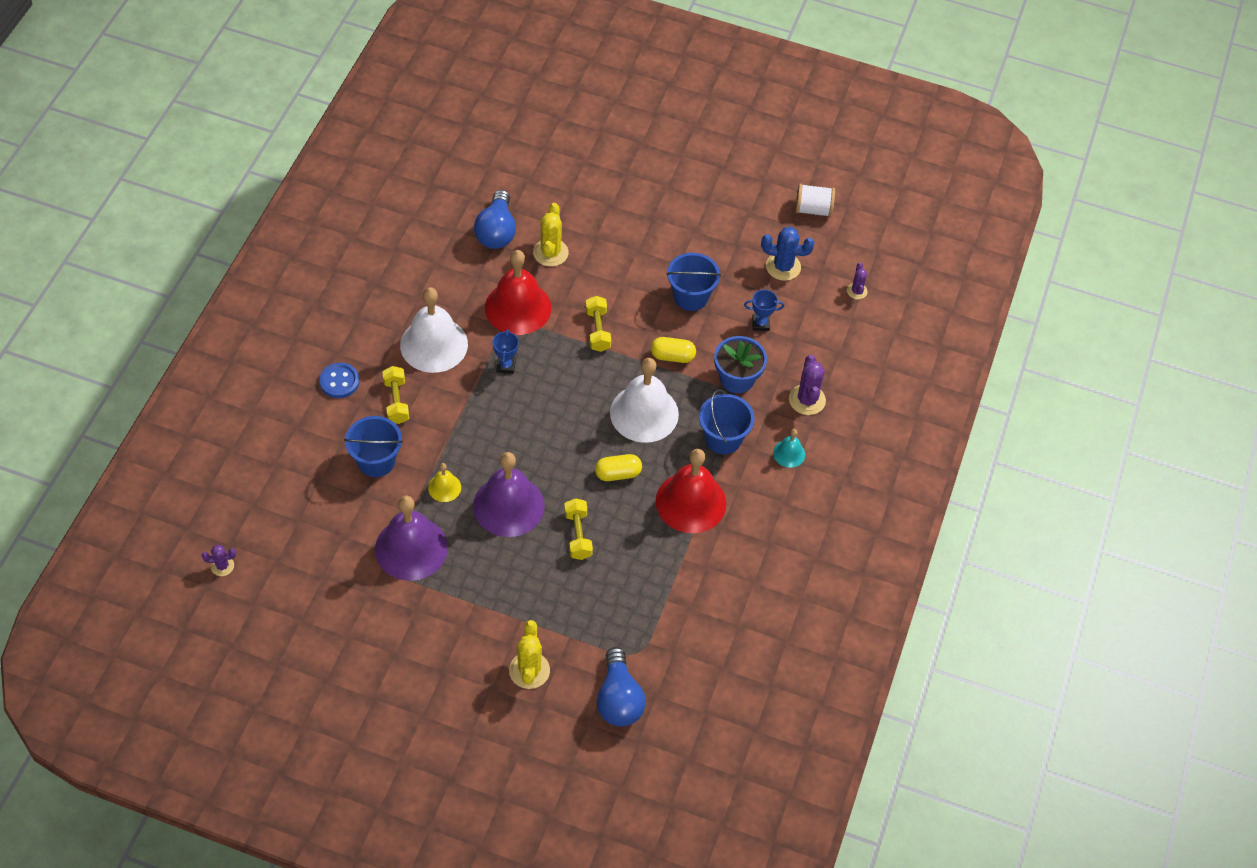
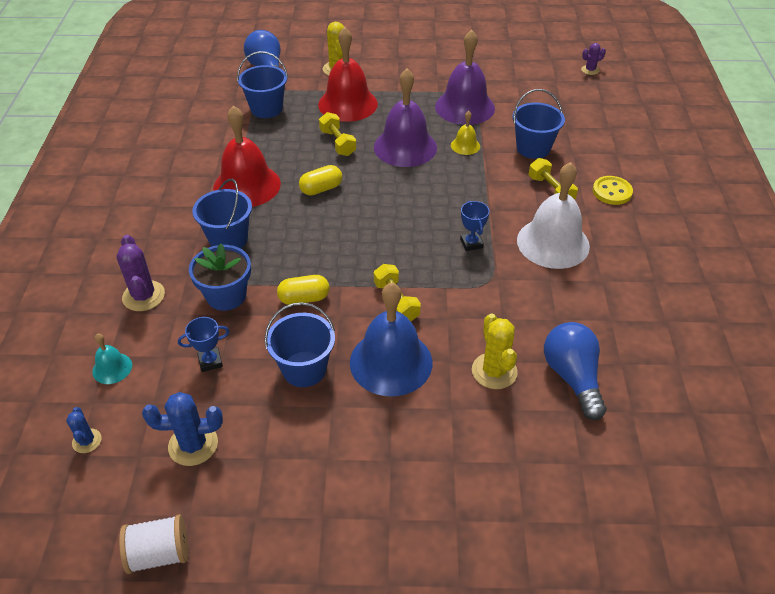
camera: 165 degrees right, 10 degrees down
(339, 381) = (612, 192): blue button -> yellow button
(518, 307) = (493, 300): red bell -> red bell (348, 104)
(624, 282) = (391, 362): none -> blue bell
(639, 620) = (266, 109): none -> blue bucket
(644, 413) = (315, 240): white bell -> none
(789, 453) = (158, 244): turquoise bell -> turquoise bell (112, 368)
(856, 291) = (87, 441): purple cactus -> blue cactus

